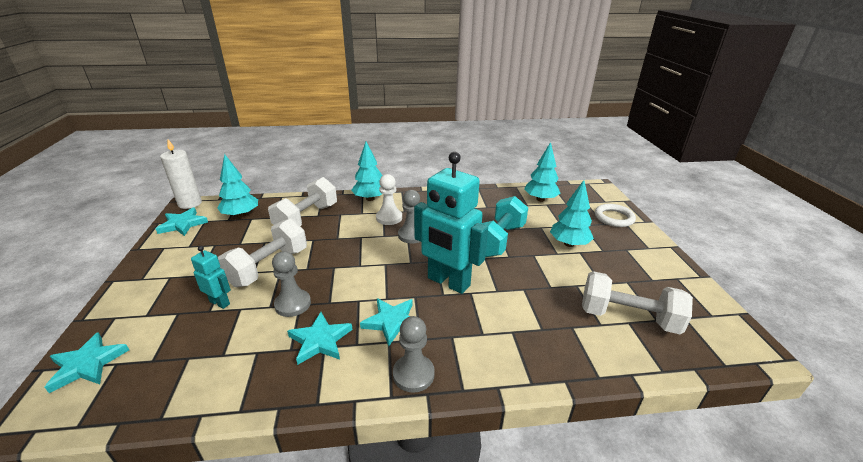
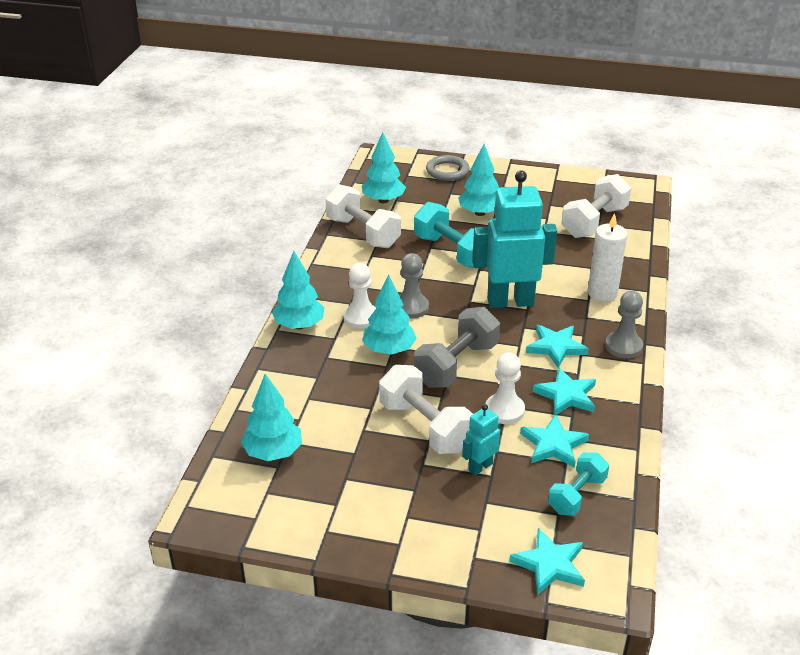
camera: 70 degrees left, 5 degrees up
(174, 370) = (577, 495): none -> turquoise dumbbell
(183, 224) = (265, 516): turquoise star -> turquoise star (553, 445)
(190, 203) = (195, 513): white candle -> white candle (602, 293)
(293, 304) = (504, 410): grey pawn -> white pawn
(307, 218) = (321, 388): white dumbbell -> white dumbbell (363, 233)
(347, 268) = (456, 365): none -> grey dumbbell
(355, 235) = (389, 350): none -> turquoise tree
(448, 282) = (510, 301): turquoise robot -> turquoise robot turned 150 degrees counterclockwise
(614, 218) = (447, 171): white ring -> grey ring

